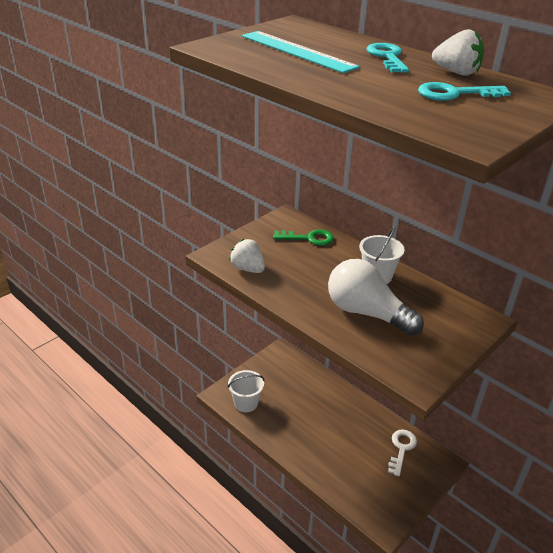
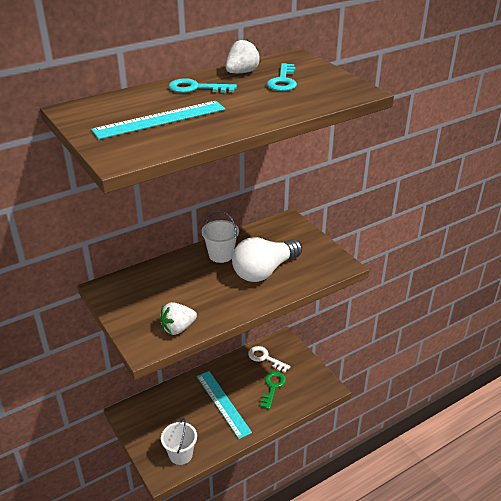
camera: 75 degrees left, 0 degrees up
(308, 238) = (148, 281): green key -> green key (273, 387)
(319, 422) = (223, 403): none -> turquoise ruler

